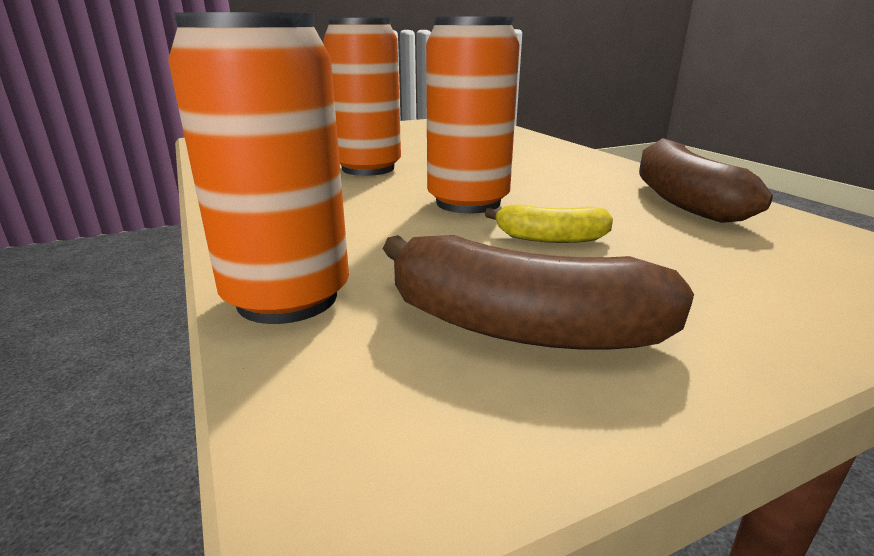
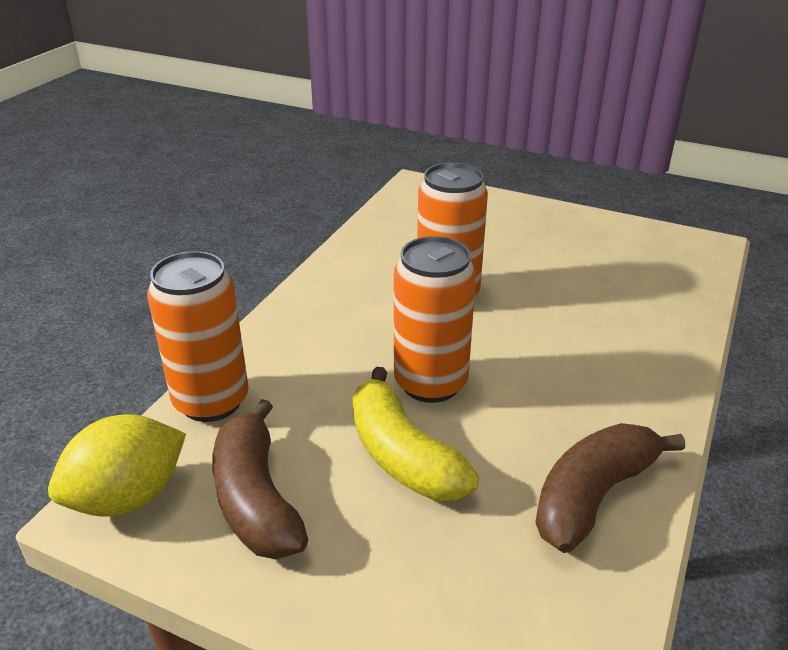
camera: 50 degrees right, 10 degrees up
(370, 437) = (128, 497): none -> yellow lemon
(550, 238) = (403, 455): yellow banana -> yellow banana, size x1.79

